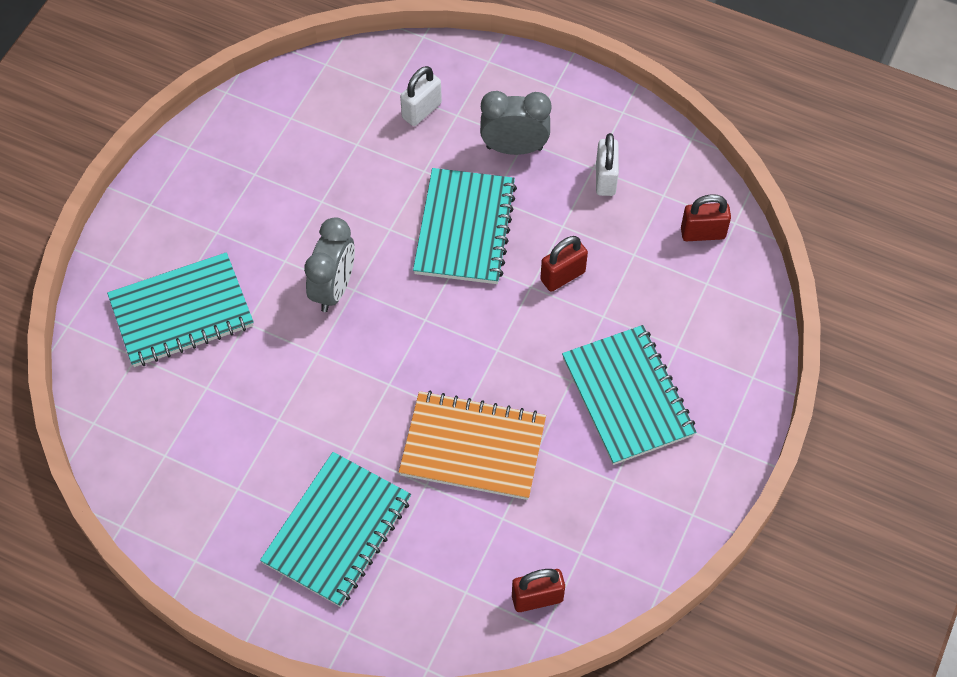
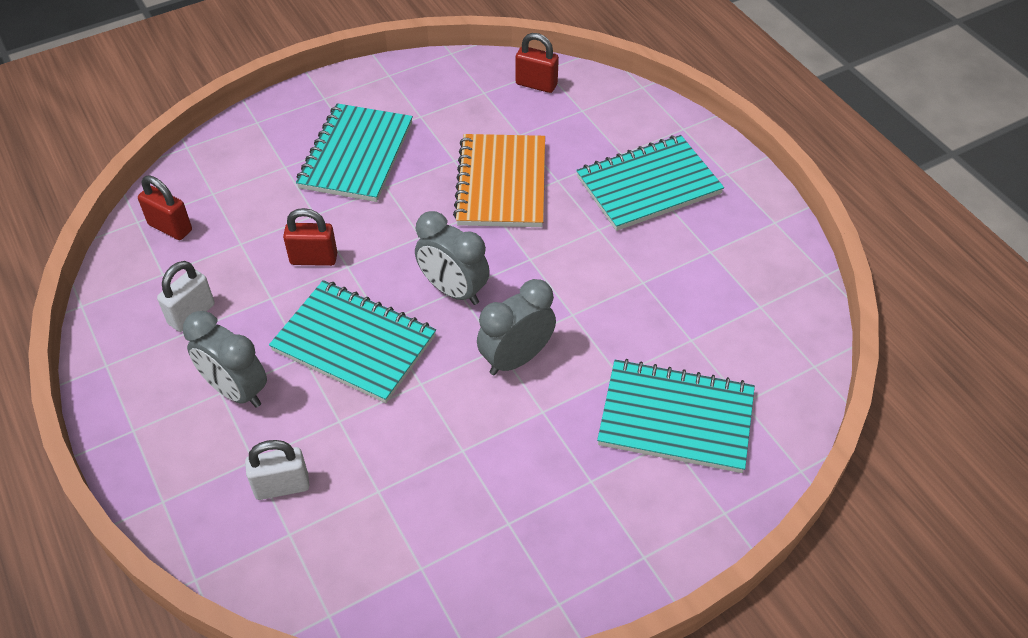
camera: 145 degrees left, 10 degrees down
(427, 316) = (453, 290): none -> grey clock
(464, 228) = (354, 343): turquoise notebook -> turquoise notebook turned 75 degrees clockwise
(473, 447) = (501, 183): orange notebook -> orange notebook turned 45 degrees clockwise

